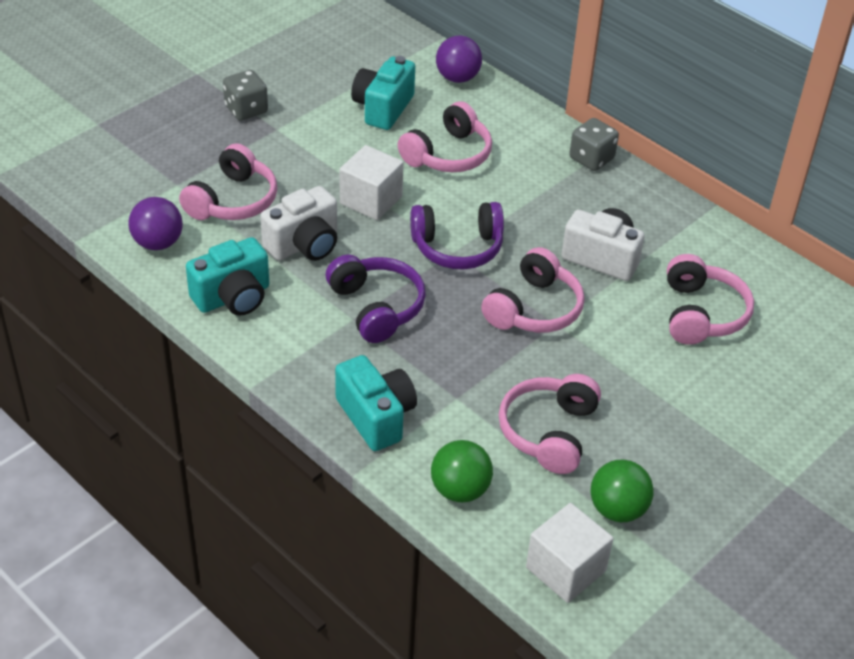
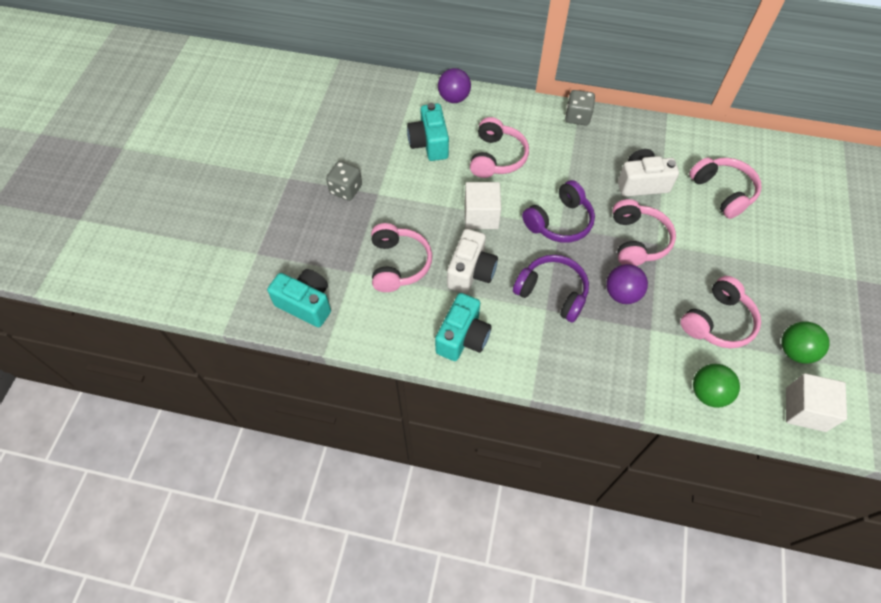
camera: 30 degrees left, 15 degrees up
(158, 243) = (379, 324): purple ball -> purple ball (622, 294)
(376, 417) = (620, 372): turquoise camera -> turquoise camera (306, 304)
(549, 432) = (718, 321): pink headphones -> pink headphones turned 120 degrees counterclockwise

